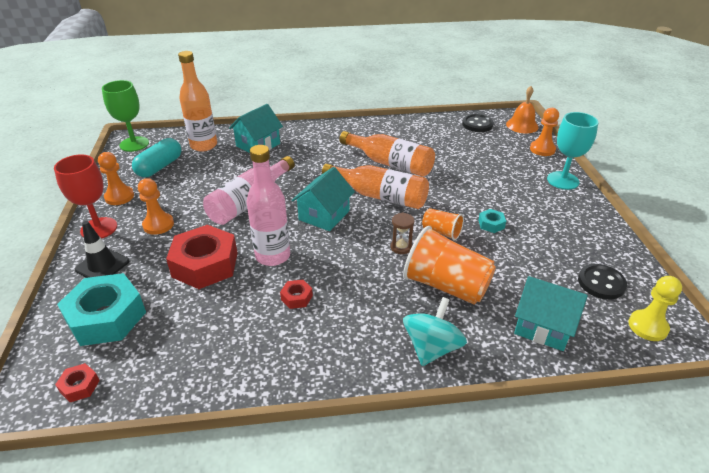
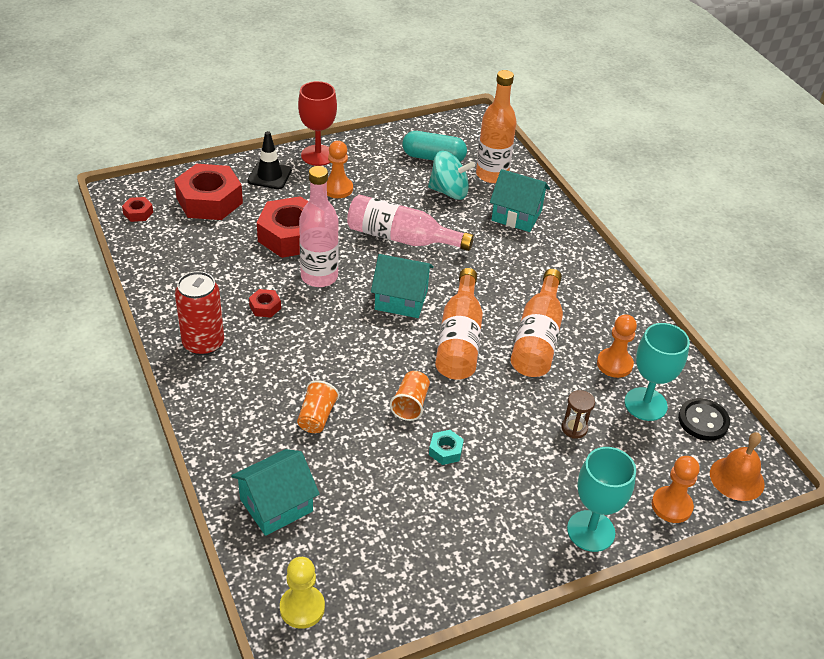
camera: 70 degrees right, 5 degrees up
(106, 317) = (209, 200): turquoise nut -> red nut
(119, 197) = (370, 150): orange pawn -> orange pawn (614, 364)
(134, 144) = (467, 126): green goblet -> none
(330, 351) = (203, 343): none -> red can
(401, 247) = (368, 372): brown hourglass -> brown hourglass (574, 428)
(432, 347) = (224, 414): turquoise spinning top -> turquoise spinning top (449, 192)
(446, 285) = (317, 417): orange cup -> orange cup, size x0.52
(460, 139) = (645, 404): none -> turquoise goblet
(543, 326) = (276, 505): turquoise house -> turquoise house turned 45 degrees clockwise
(601, 283) = (367, 565): black button -> none

